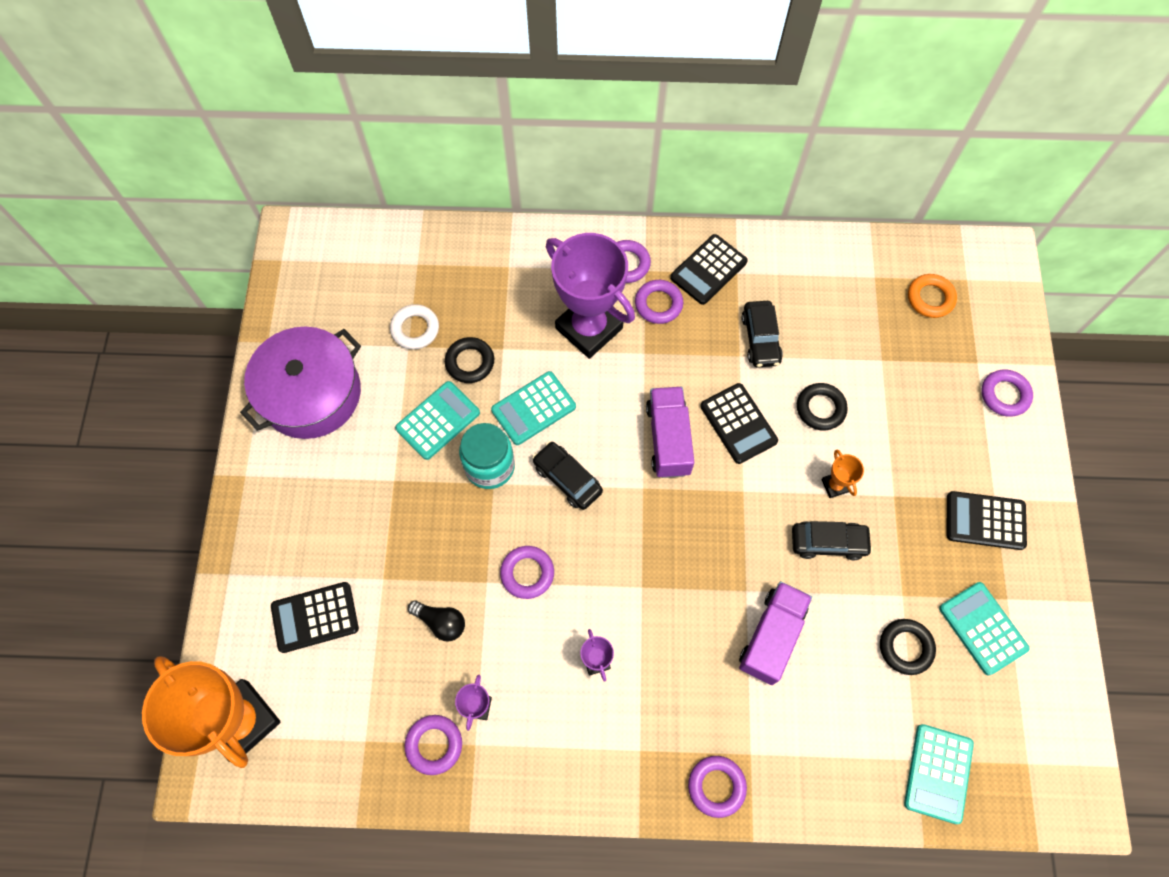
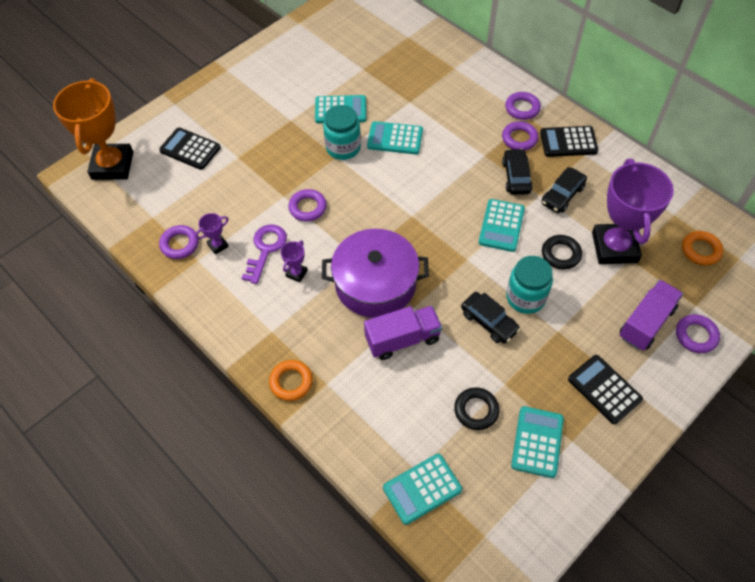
camera: 45 degrees right, 10 degrees down
(311, 393) = (294, 57): purple pot -> purple pot (375, 283)
(415, 329) = (374, 64): white ring -> none
(441, 622) = (242, 196): black light bulb -> none
(470, 362) = (385, 96): black ring -> none
(535, 663) = (266, 249): none -> purple key
(567, 479) = (376, 182): black car -> black car (516, 177)
(589, 328) = (466, 123): purple trophy -> purple trophy (614, 247)
(668, 439) = (452, 204): purple truck -> purple truck (646, 323)
(716, 786) = (291, 382): purple ring -> orange ring
(738, 423) = (501, 226): black calculator -> turquoise calculator
(835, 485) = (525, 298): orange trophy -> turquoise jar

